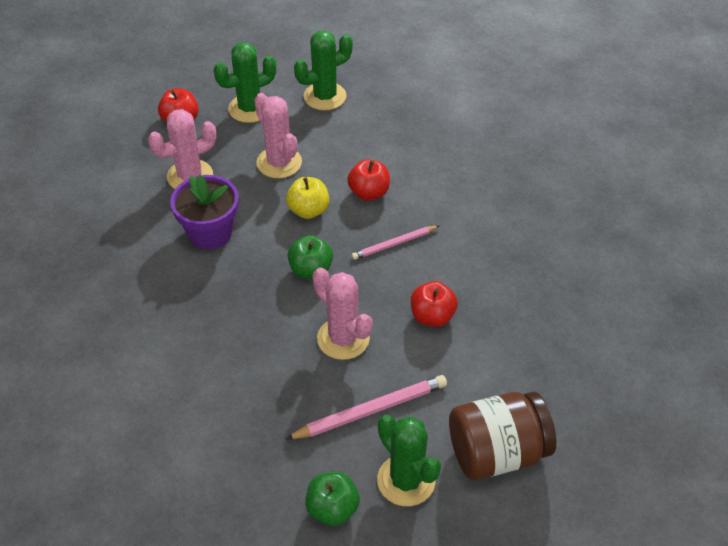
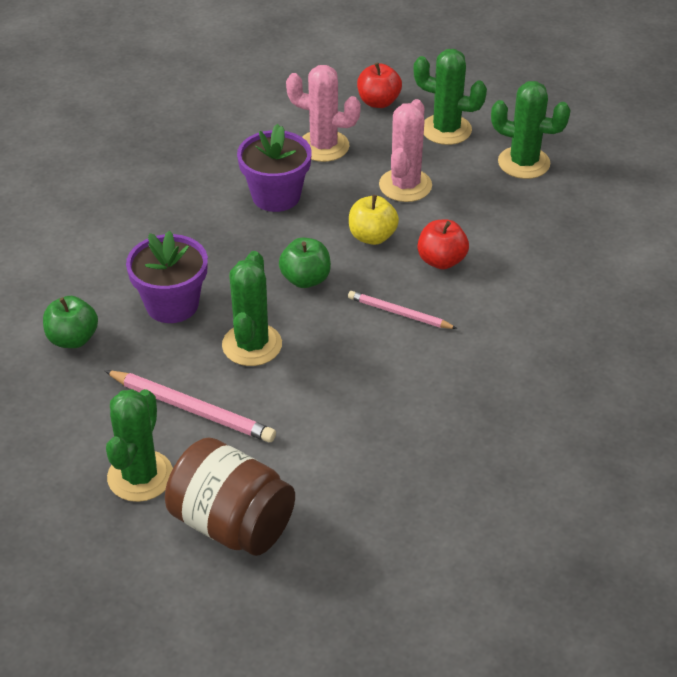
camera: 50 degrees right, 5 degrees down
(255, 359) = (172, 304): none -> purple flower pot
(332, 509) = (66, 445): green apple -> green apple (73, 339)
(343, 338) = (252, 345): pink cactus -> green cactus
(432, 316) = (342, 388): red apple -> none

